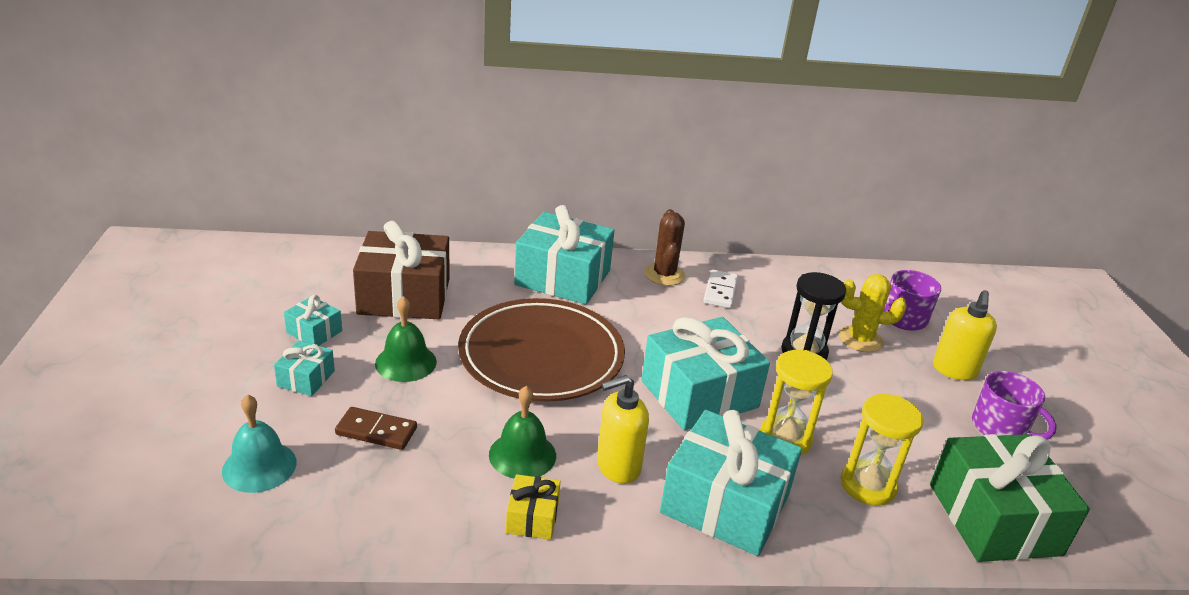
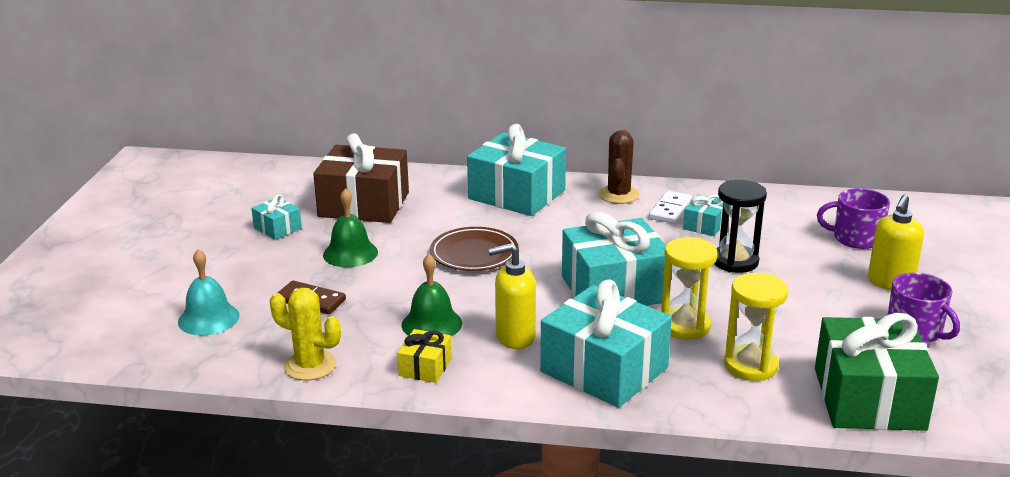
camera: 15 degrees right, 5 degrees down
(306, 378) = (262, 261): turquoise gift -> turquoise gift (704, 225)
(541, 356) = (474, 254): brown plate -> brown plate, size x0.57
(860, 339) = (800, 254): yellow cactus -> yellow cactus (310, 366)

